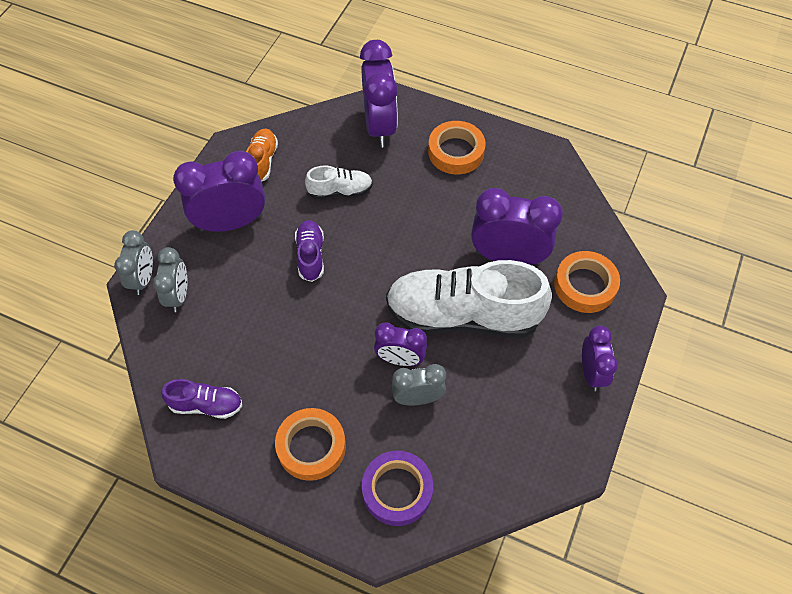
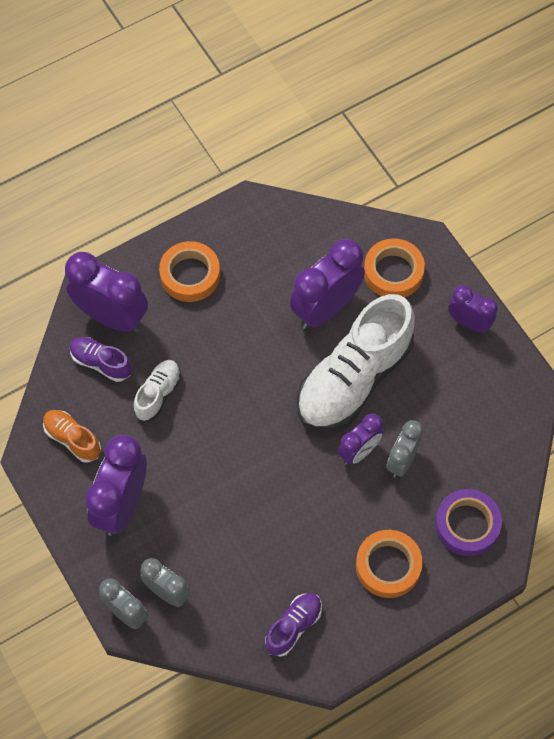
camera: 55 degrees left, 5 degrees up
(310, 256) = (208, 459): purple shoe -> purple shoe (101, 363)

